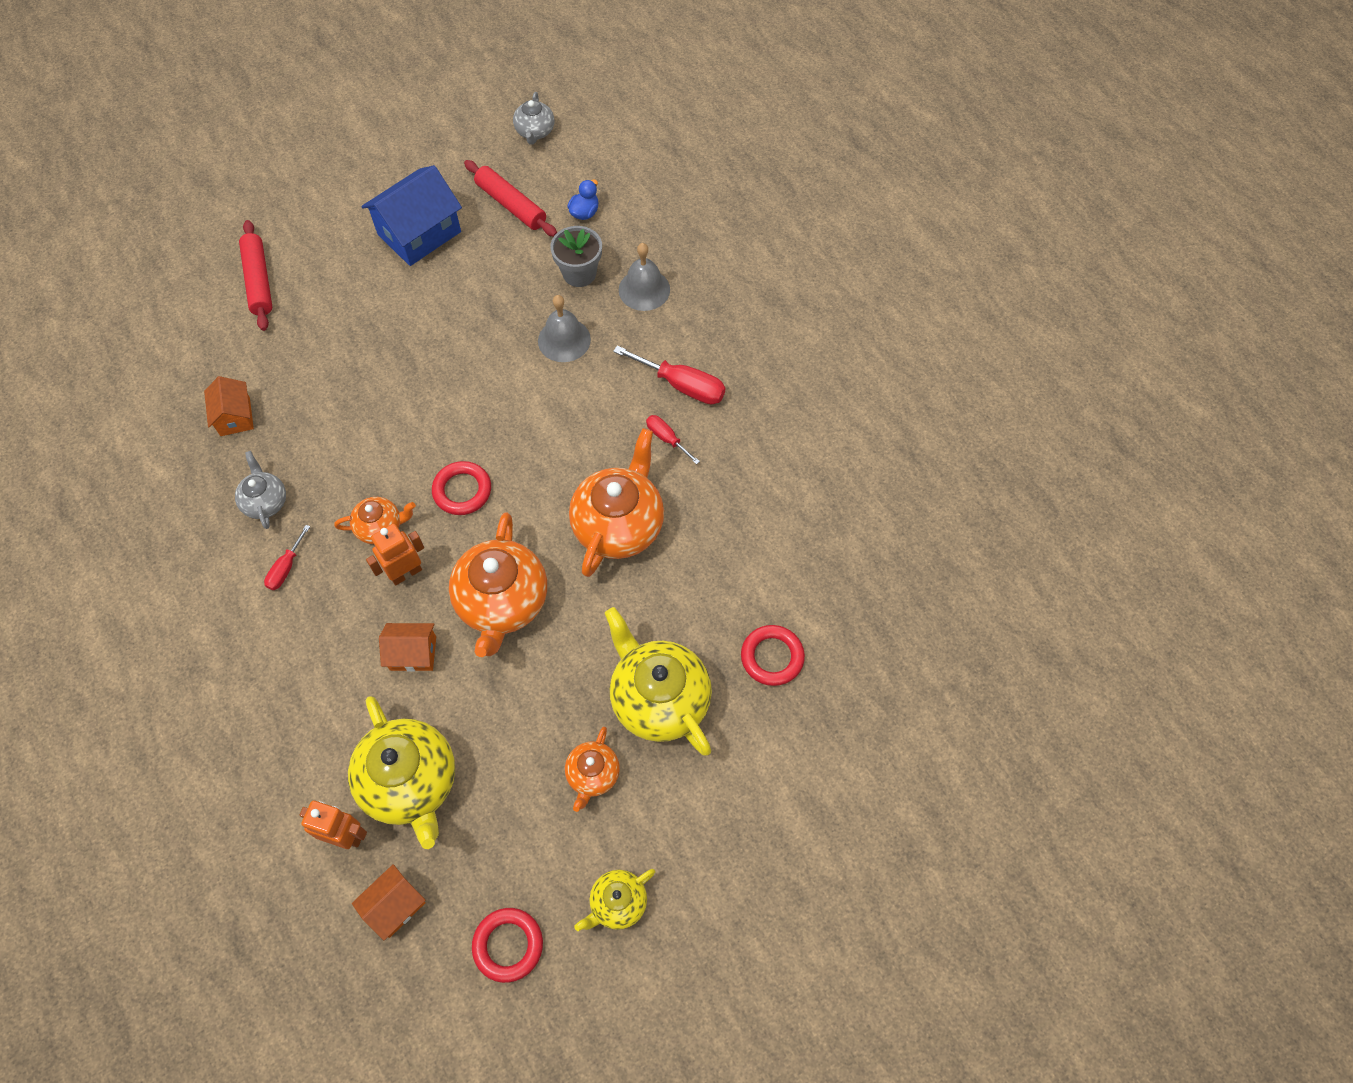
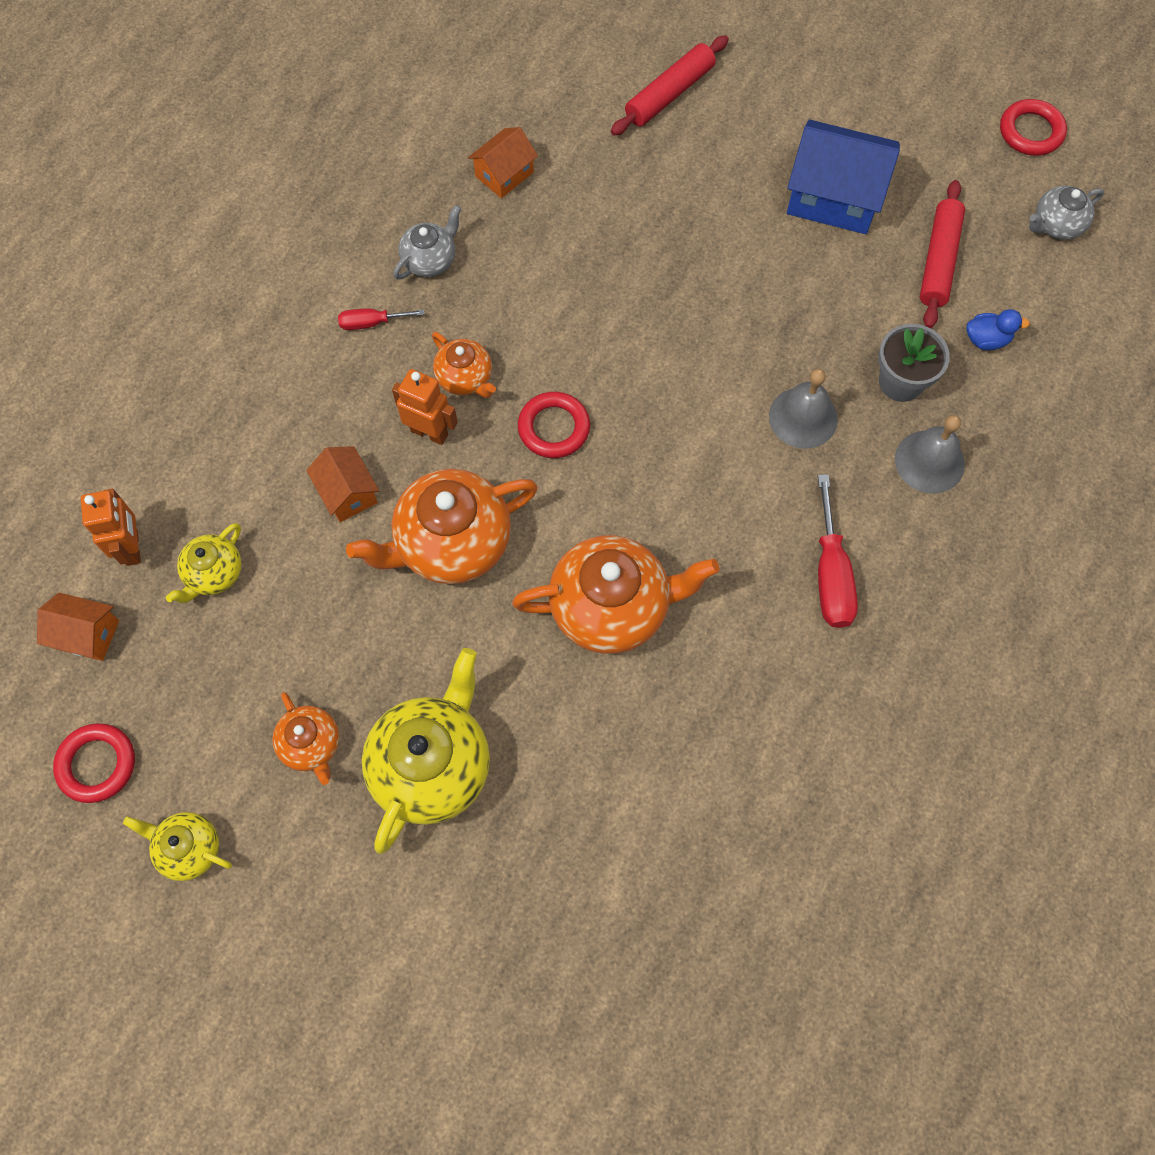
camera: 60 degrees right, 5 degrees up
(411, 783) = (213, 574): yellow teapot -> yellow teapot, size x0.53
(592, 775) = (311, 745): orange teapot -> orange teapot turned 105 degrees counterclockwise
(667, 438) = (751, 596): red screwdriver -> none
(772, 657) = (549, 863): red ring -> red ring (1031, 132)

